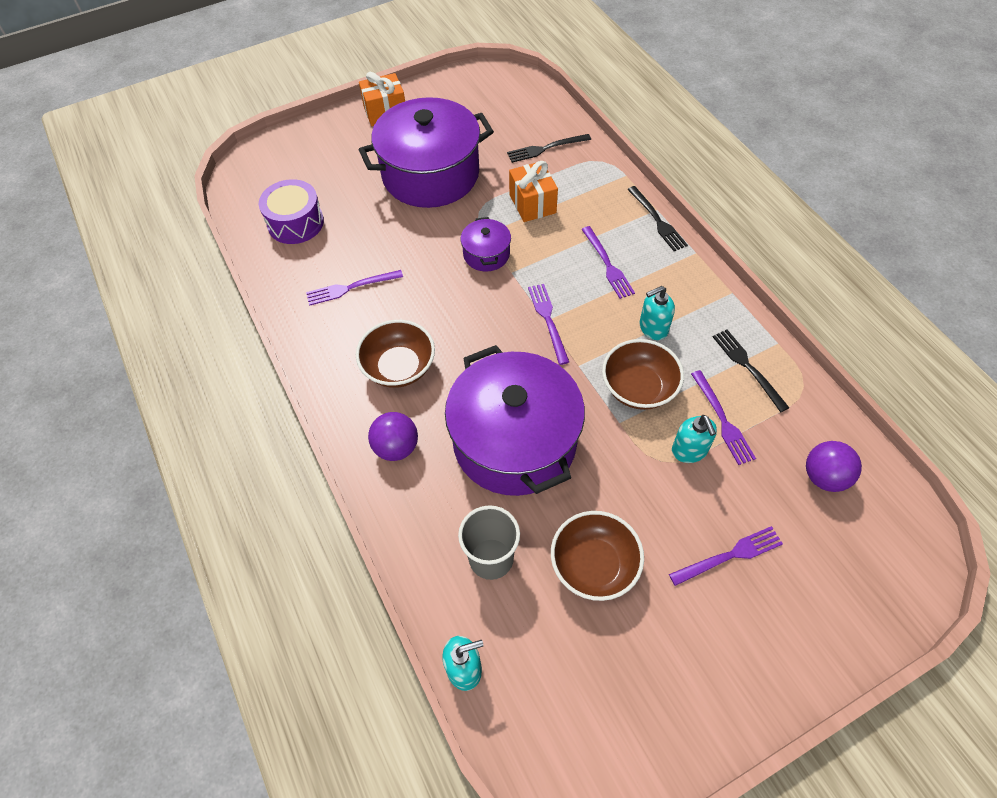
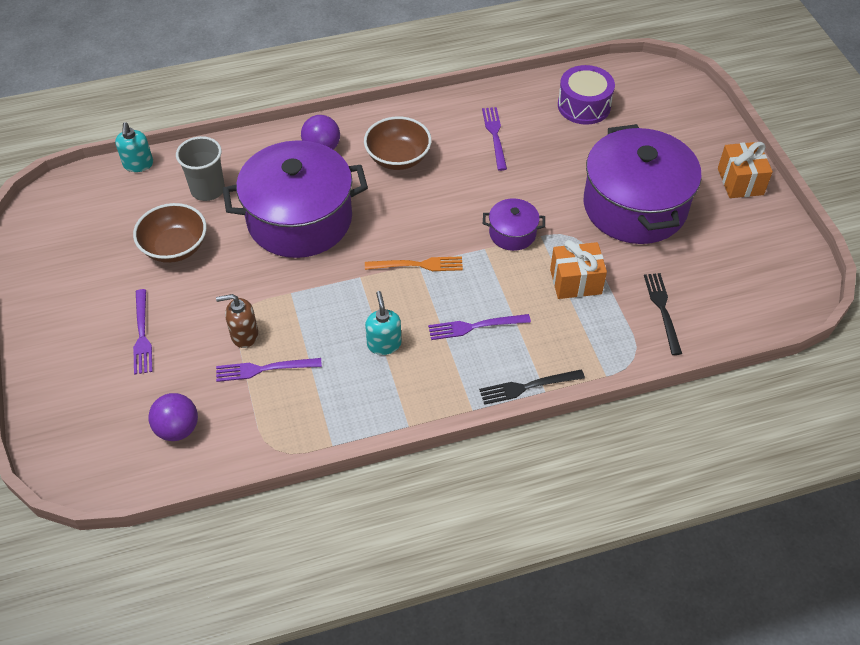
camera: 100 degrees right, 5 degrees down
(548, 320) = (418, 265): purple fork -> orange fork
(638, 388) = (320, 315): brown bowl -> none
(689, 450) = (244, 335): turquoise soap dispenser -> brown soap dispenser
(748, 367) = (313, 409): black fork -> none

